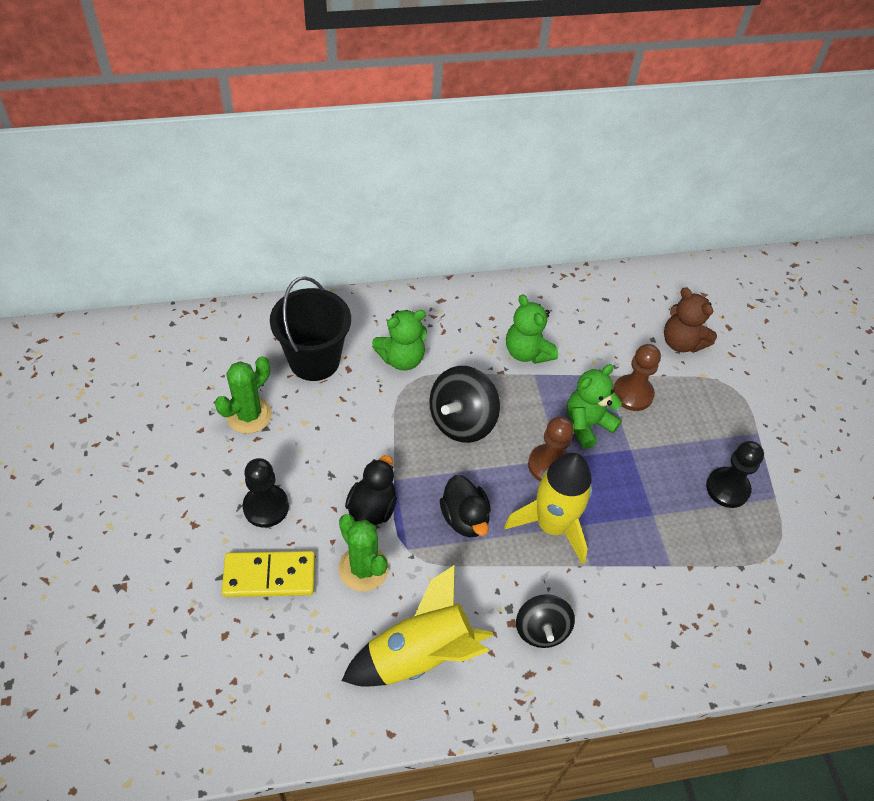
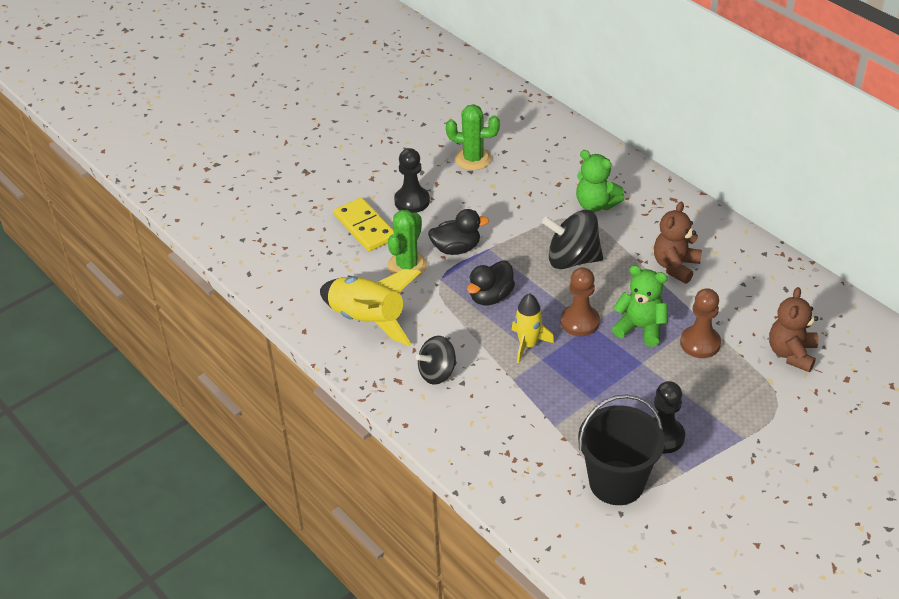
camera: 65 degrees right, 10 degrees down
(314, 360) = (548, 165): black bucket -> black bucket (616, 482)
(527, 352) = (675, 266): green teddy bear -> brown teddy bear
(552, 525) = (528, 345): yellow rocket -> yellow rocket, size x0.61

